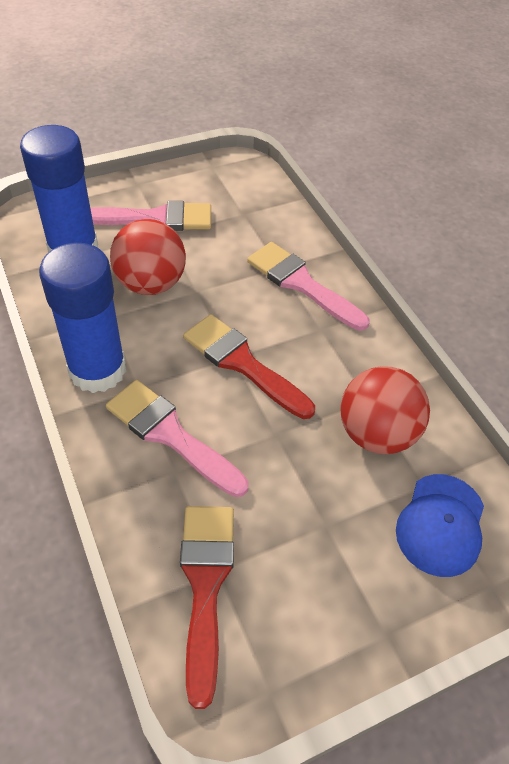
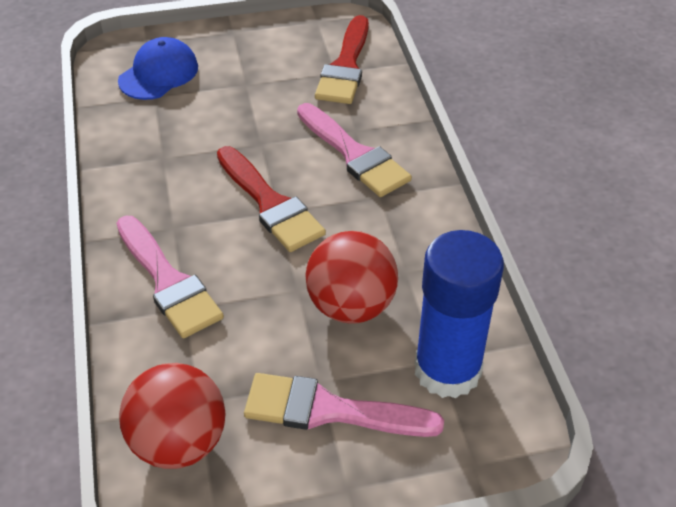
camera: 165 degrees left, 5 degrees down
(97, 370) = (418, 216): blue glue stick -> none
(376, 433) = (172, 132): red ball -> red ball (179, 442)

